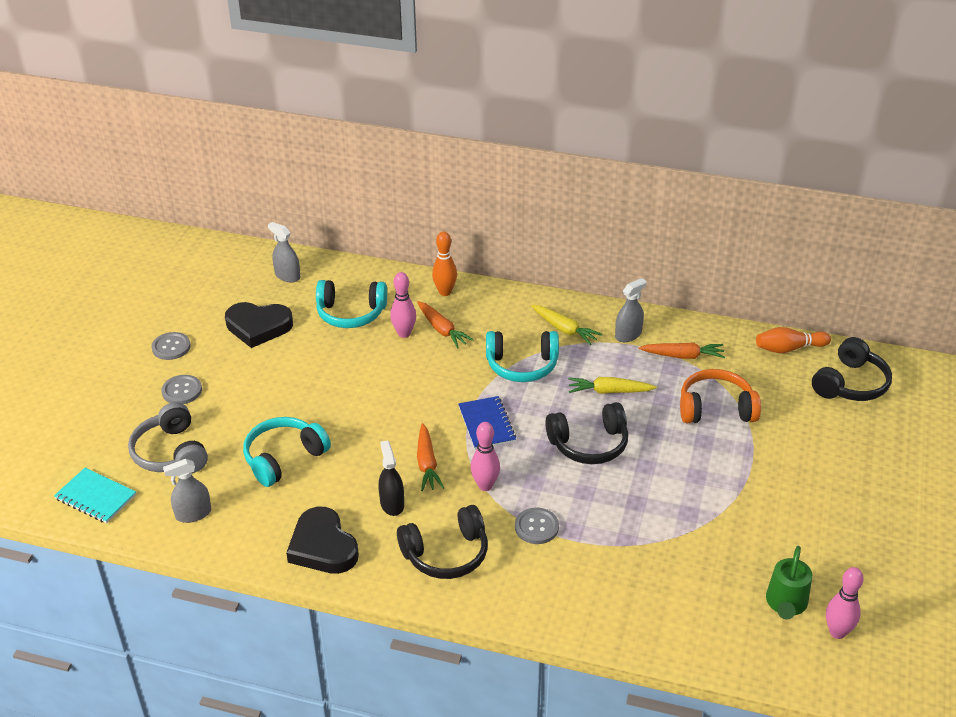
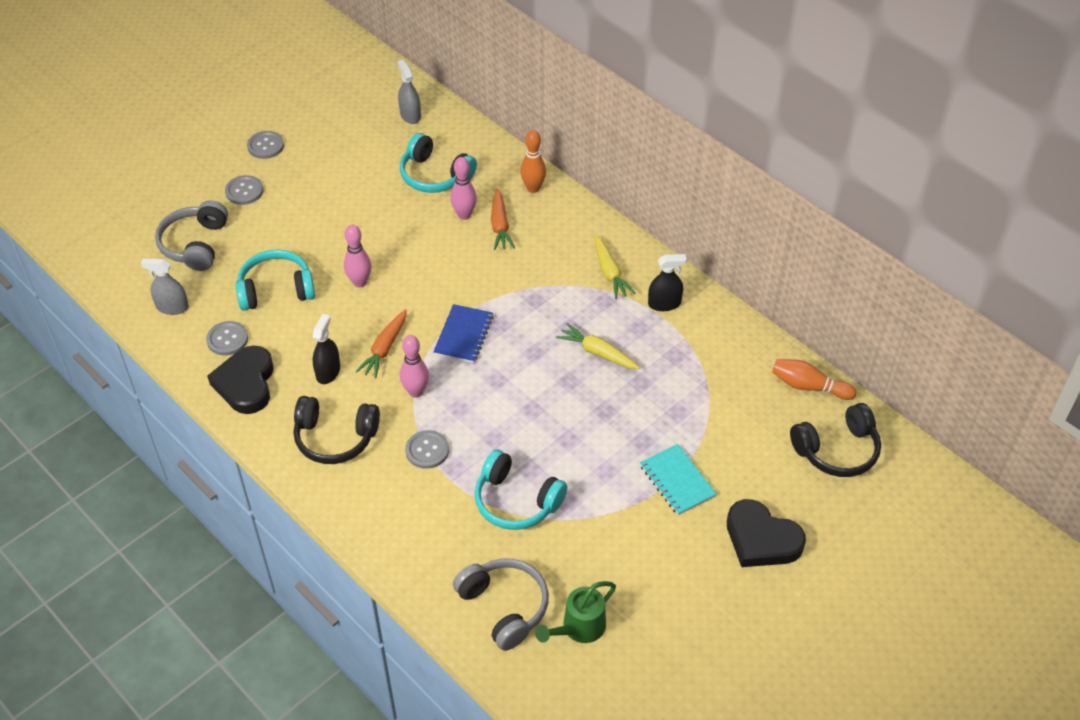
camera: 30 degrees right, 10 degrees up
(96, 497) = (114, 258): turquoise notebook -> turquoise notebook (677, 481)
(258, 327) = (348, 156): black heart -> black heart (761, 539)
(272, 518) = (227, 339): none -> grey button
(522, 365) = (541, 291): turquoise headphones -> turquoise headphones (516, 501)
(589, 444) = (536, 395): black headphones -> none
(628, 335) = (664, 304): grey spray bottle -> black spray bottle
(683, 356) = (697, 348): orange carrot -> none
(712, 618) = (504, 607): none -> grey headphones
(716, 408) = (682, 414): orange headphones -> none
(837, 632) = (601, 677): pink bowling pin -> pink bowling pin (360, 282)

